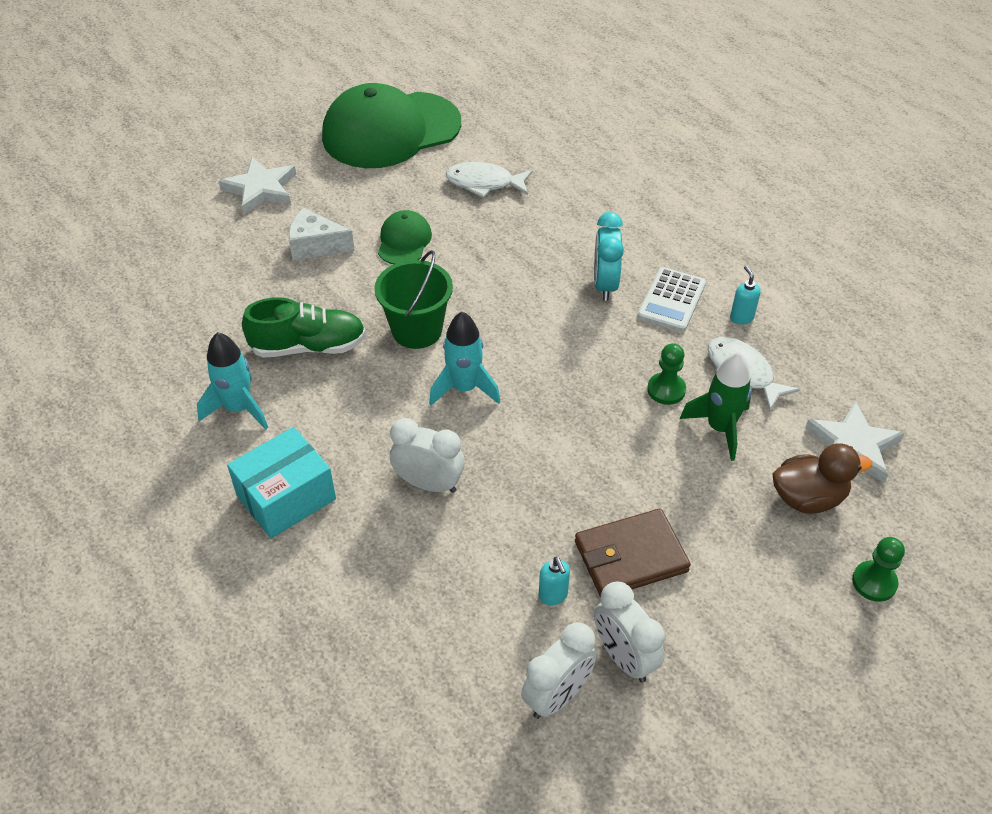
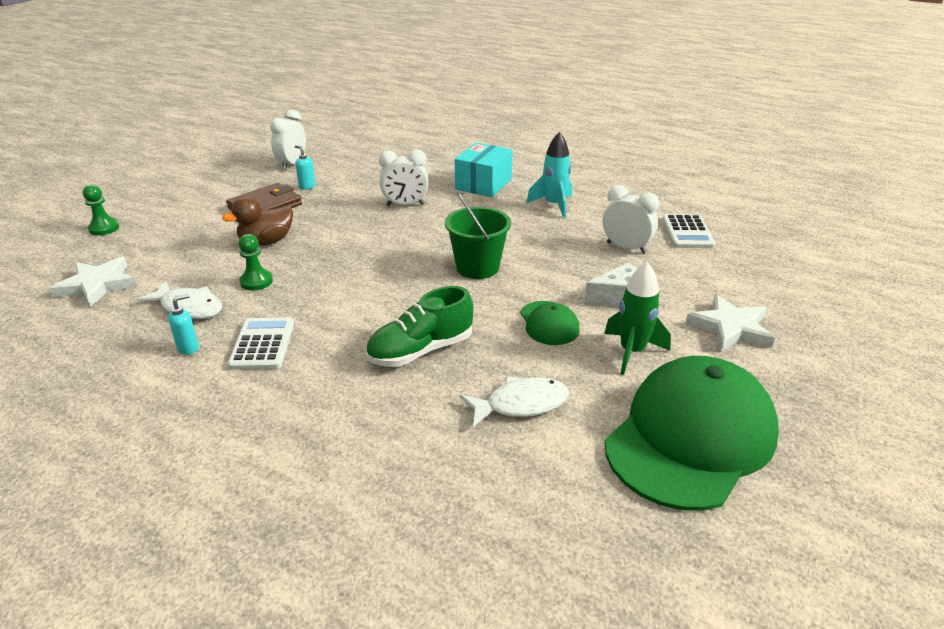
camera: 155 degrees right, 15 degrees down
(145, 304) = (687, 232): none -> white calculator
(308, 346) = (546, 240): green shoe -> green shoe (421, 350)
(464, 388) = (415, 247): turquoise rocket -> none
(605, 284) = (333, 340): turquoise clock -> none
(624, 657) = (260, 178): white clock -> white clock (626, 248)
(720, 428) = (209, 271): green rocket -> green rocket (632, 352)
(741, 317) = (188, 348): turquoise soap dispenser -> turquoise soap dispenser turned 90 degrees counterclockwise
(808, 498) = (142, 252): brown duck -> brown duck (266, 242)

